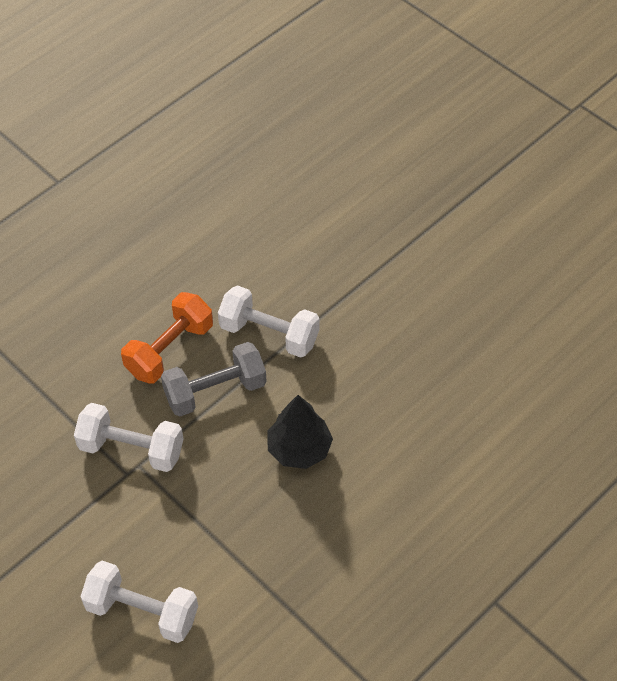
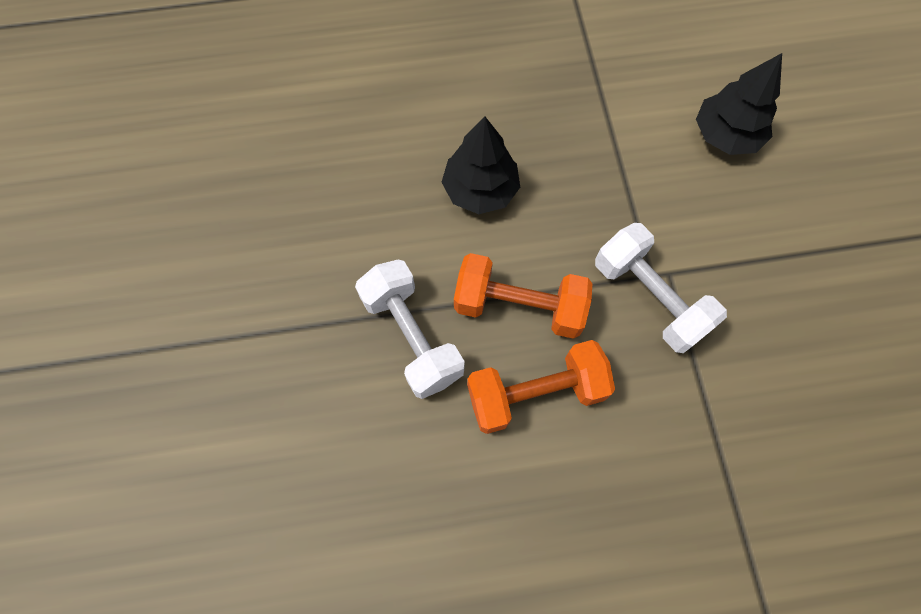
camera: 145 degrees left, 15 degrees up
(142, 612) = (725, 135): white dumbbell -> black tree
(215, 391) = (519, 306): grey dumbbell -> orange dumbbell

